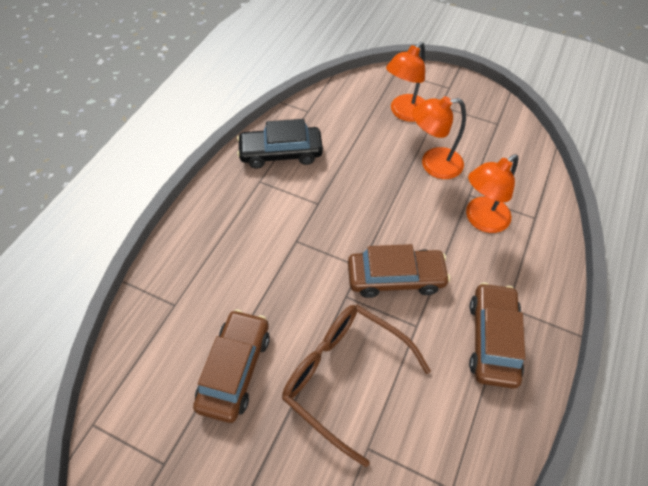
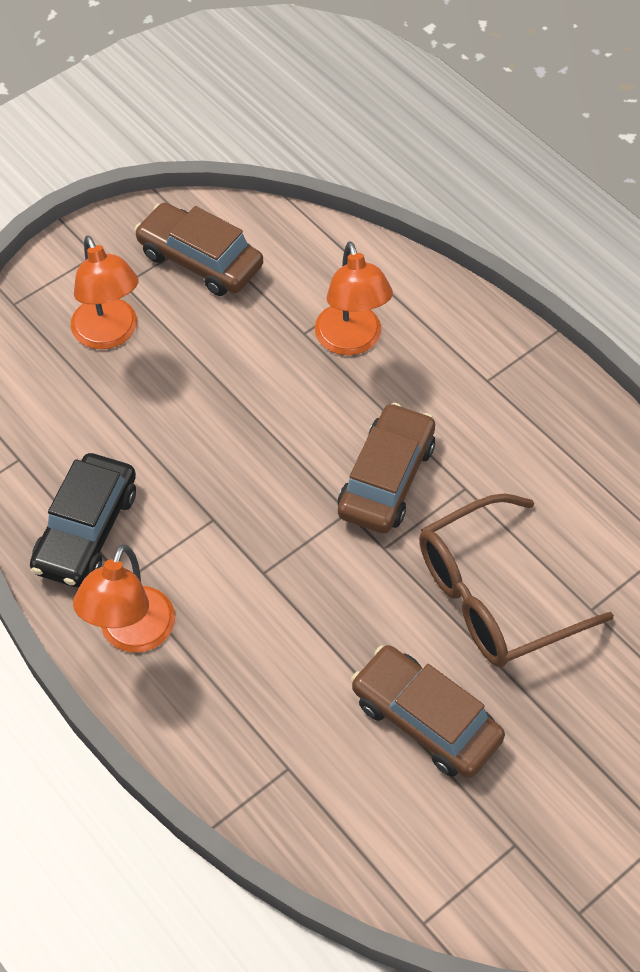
camera: 65 degrees left, 0 degrees up
(433, 164) = (228, 347): orange lamp -> orange lamp (131, 634)
(492, 339) = (521, 418): brown car -> brown car (200, 260)

